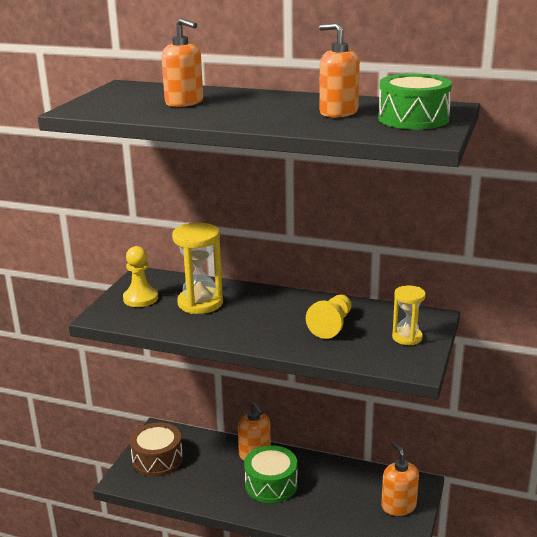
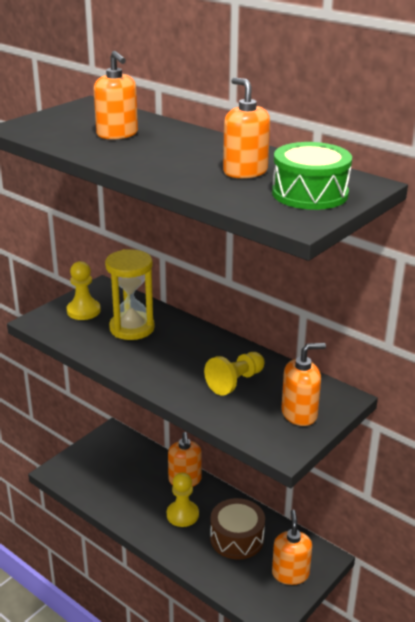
camera: 20 degrees right, 5 degrees up
(157, 459) = (96, 460): brown drum -> brown drum (237, 538)
(271, 484) = (182, 515): green drum -> yellow pawn
(407, 337) = (299, 414): yellow hourglass -> orange soap dispenser

